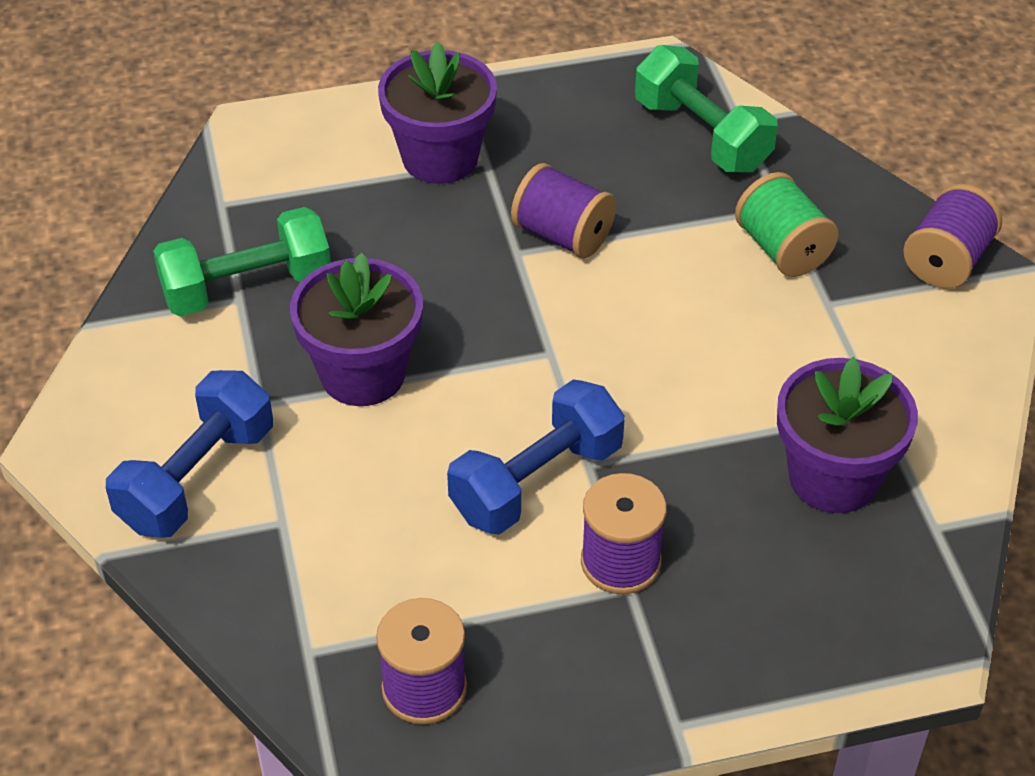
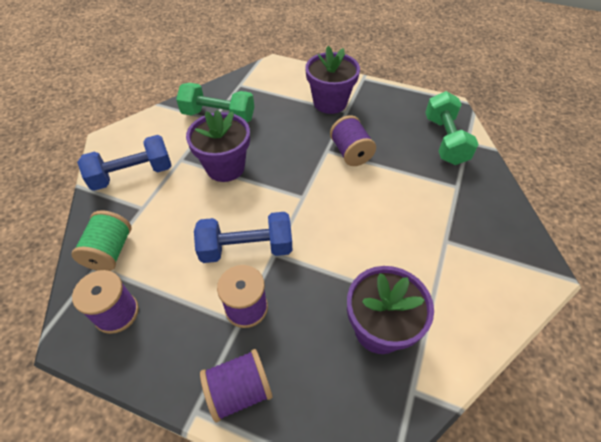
camera: 35 degrees right, 5 degrees up
(782, 249) = (443, 204): green spool -> green spool (110, 251)
(946, 261) = (524, 251): purple spool -> purple spool (239, 390)

